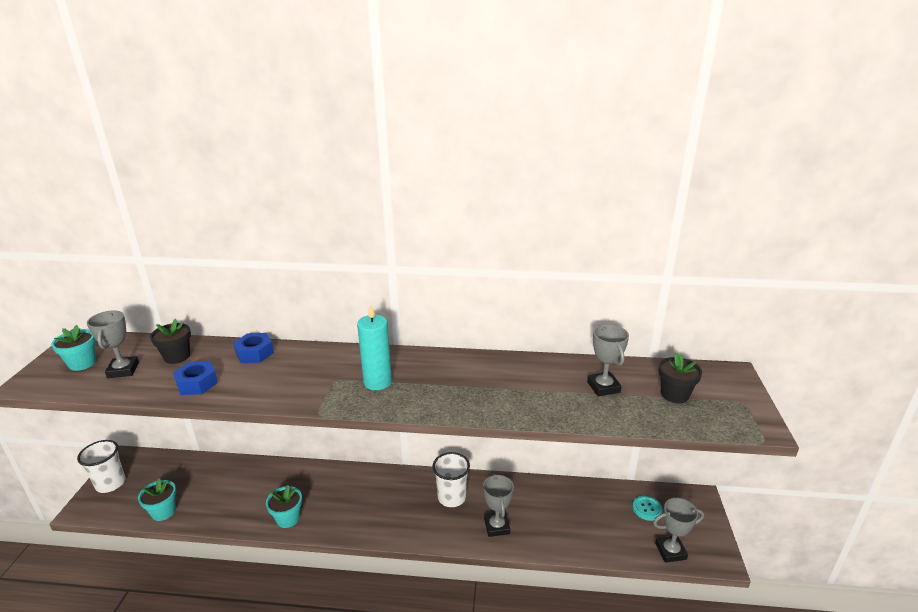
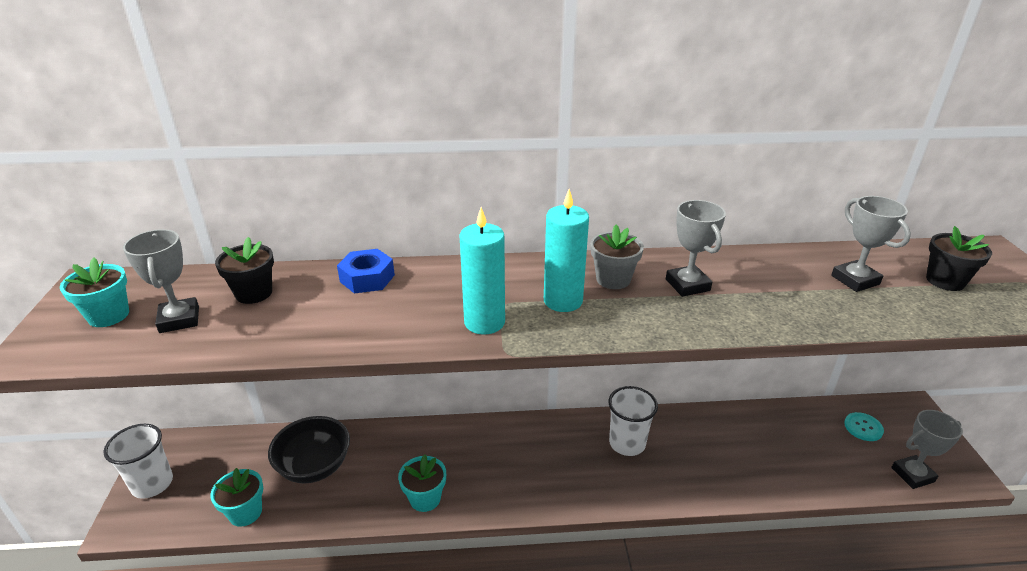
camera: 10 degrees left, 5 degrees up
(197, 383) = (303, 327): blue nut -> none
(220, 486) = (315, 466): none -> black bowl
(315, 392) = (484, 322): none -> turquoise candle
(422, 369) = (613, 279): none -> grey flower pot
(497, 526) = (698, 472): grey trophy -> grey trophy (687, 285)

